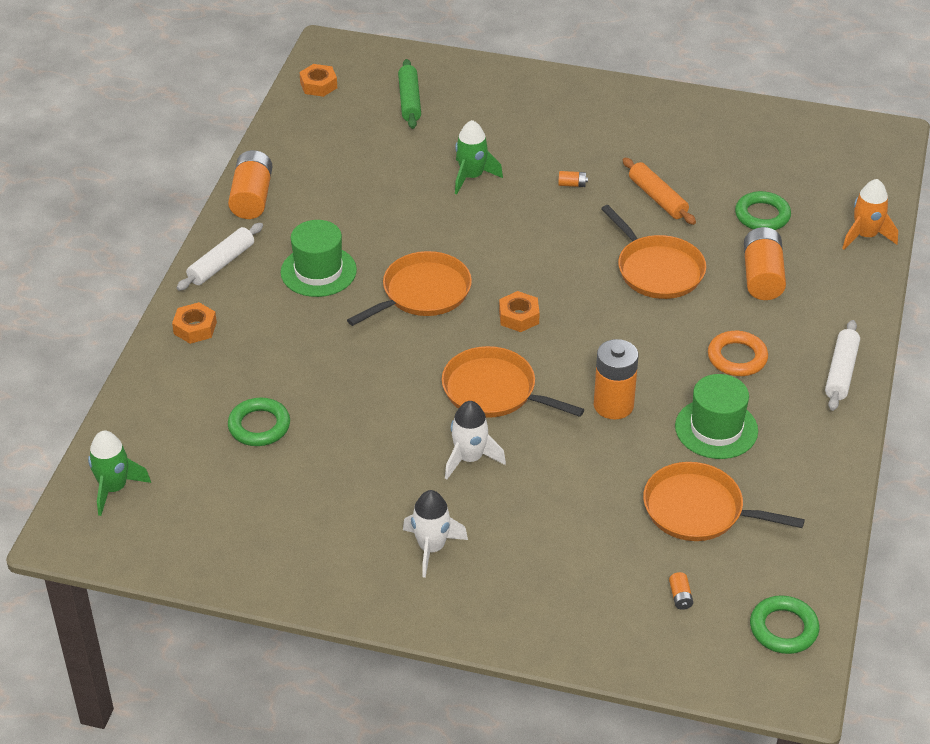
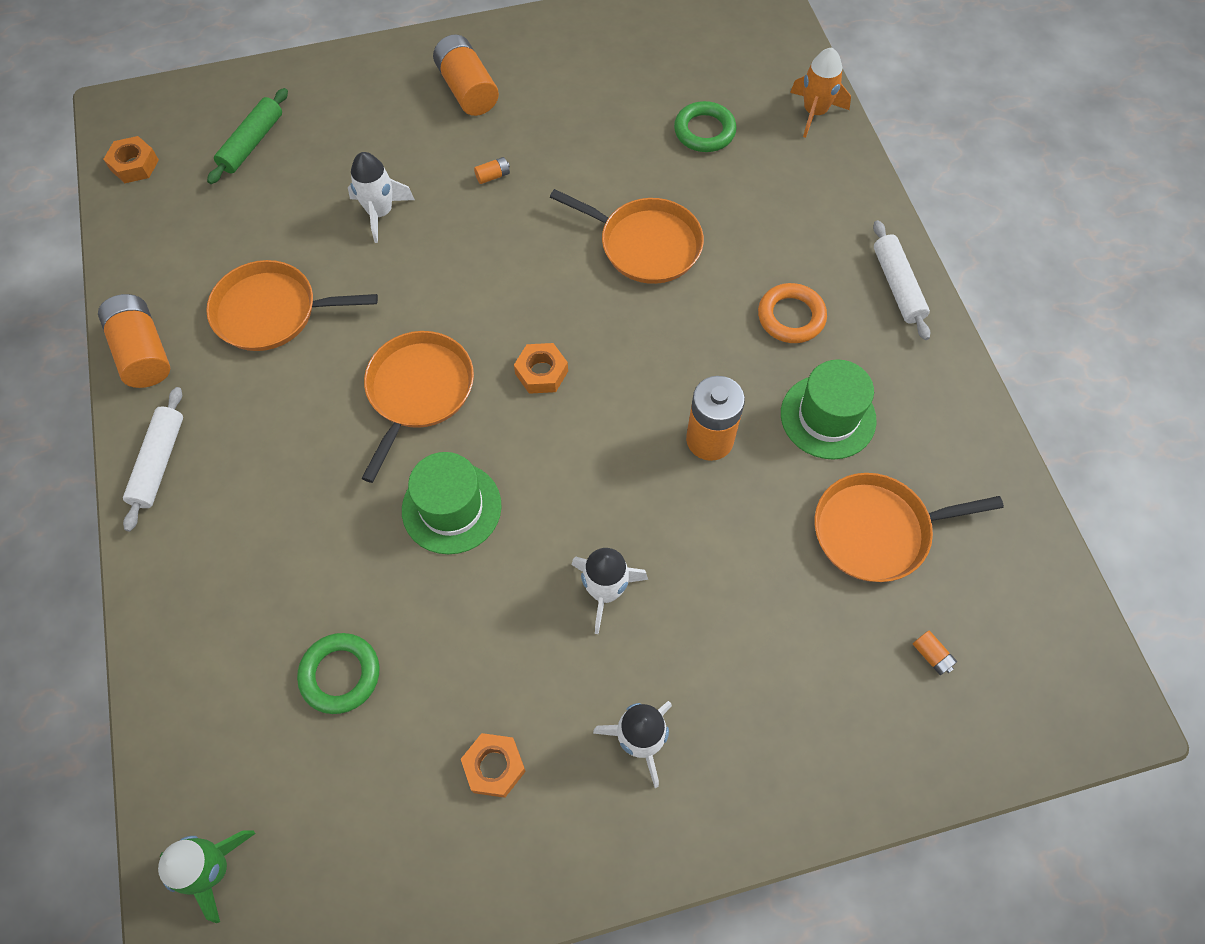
camera: 30 degrees left, 20 degrees up
(195, 328) = (179, 571): orange nut -> orange nut (494, 766)
(318, 271) = (282, 418): green hat -> green hat (451, 508)
(409, 101) = (252, 143): green rolling pin -> green rolling pin turned 60 degrees clockwise
(471, 177) = (380, 213): green rocket -> white rocket
(494, 391) = (575, 485): orange pan -> orange pan (272, 312)
(658, 198) = (590, 155): orange rolling pin -> none
(762, 276) = (751, 205): orange battery -> orange battery (467, 90)
(783, 628) = (1052, 638): green ring -> none

